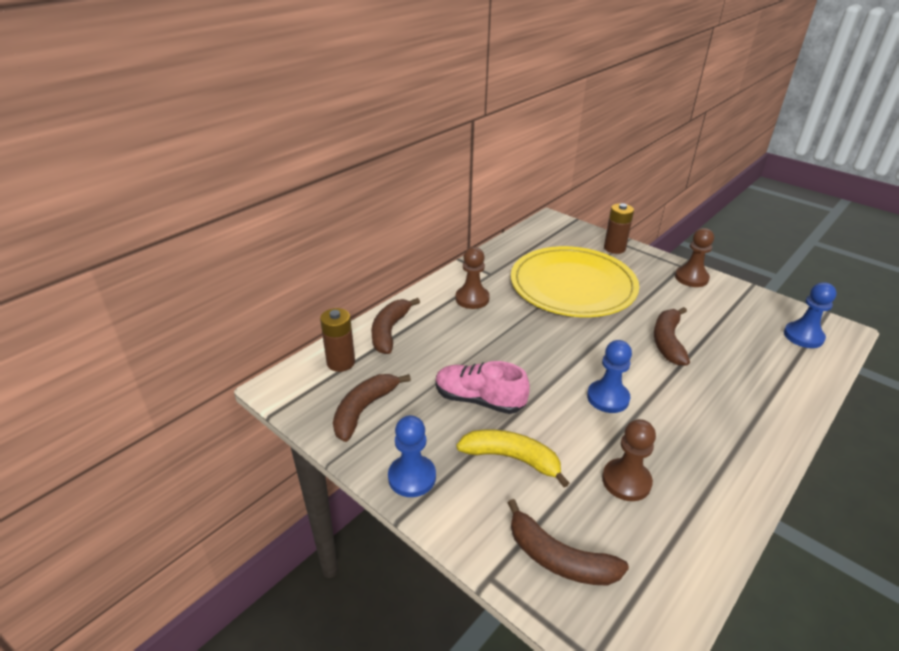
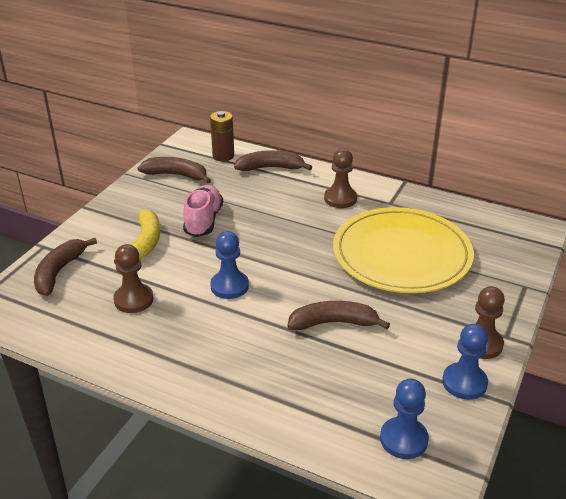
camera: 75 degrees right, 0 degrees up
(412, 477) = (118, 205): blue pawn -> blue pawn (464, 382)
(614, 248) = (507, 279): brown battery -> none

